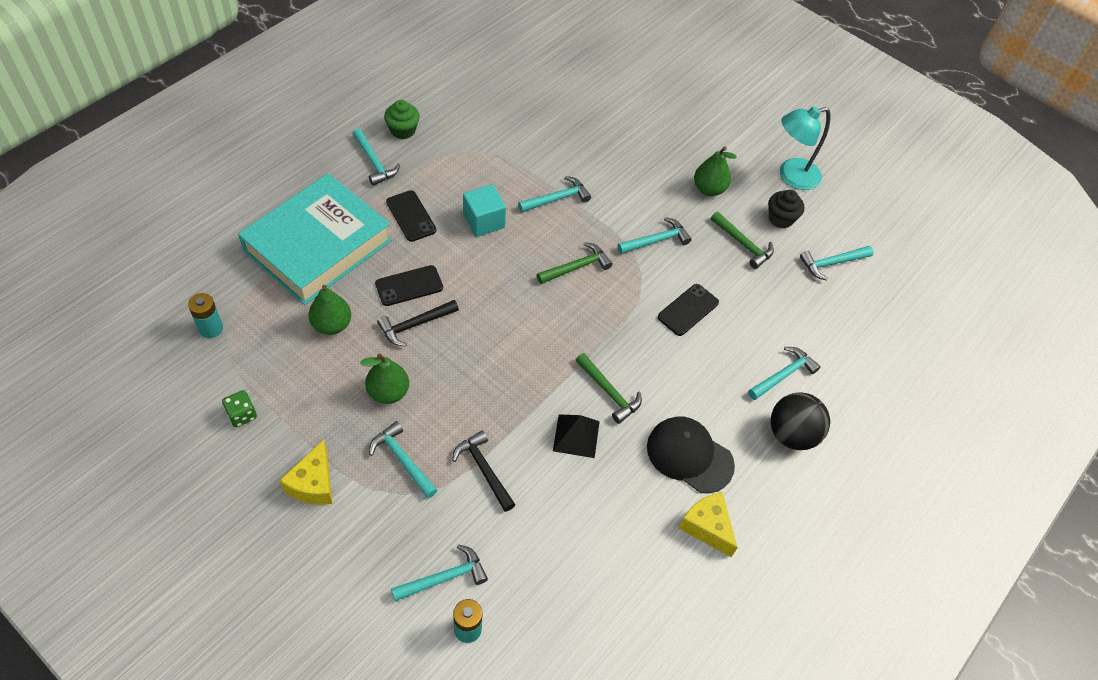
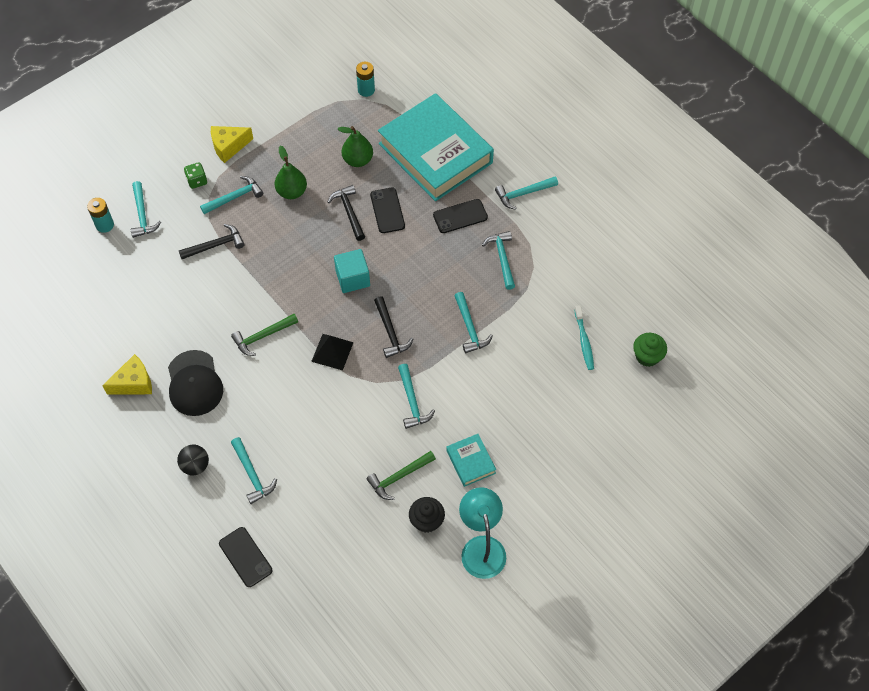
camera: 105 degrees right, 5 degrees up
(242, 415) = (290, 108): green dice -> green dice (197, 181)
(313, 483) = (229, 146): yellow cheese -> yellow cheese turned 45 degrees counterclockwise
(403, 130) = (561, 216): green cupcake -> green cupcake (647, 356)
(484, 221) = (449, 268): turquoise cube -> turquoise cube (353, 278)
(554, 110) = (584, 341): none -> turquoise toothbrush
(576, 267) = (390, 332): green hammer -> black hammer
(576, 436) = (229, 308): black pyramid -> black pyramid (332, 352)
(688, 310) = (332, 412): black phone -> black phone (245, 557)
(689, 456) = (194, 383): black cap -> black cap turned 120 degrees clockwise
(709, 189) = (470, 462): green pear -> turquoise book
(791, 434) = (195, 465): black ball -> black ball, size x0.64
(832, 263) = (365, 555): turquoise hammer -> turquoise hammer (502, 258)

